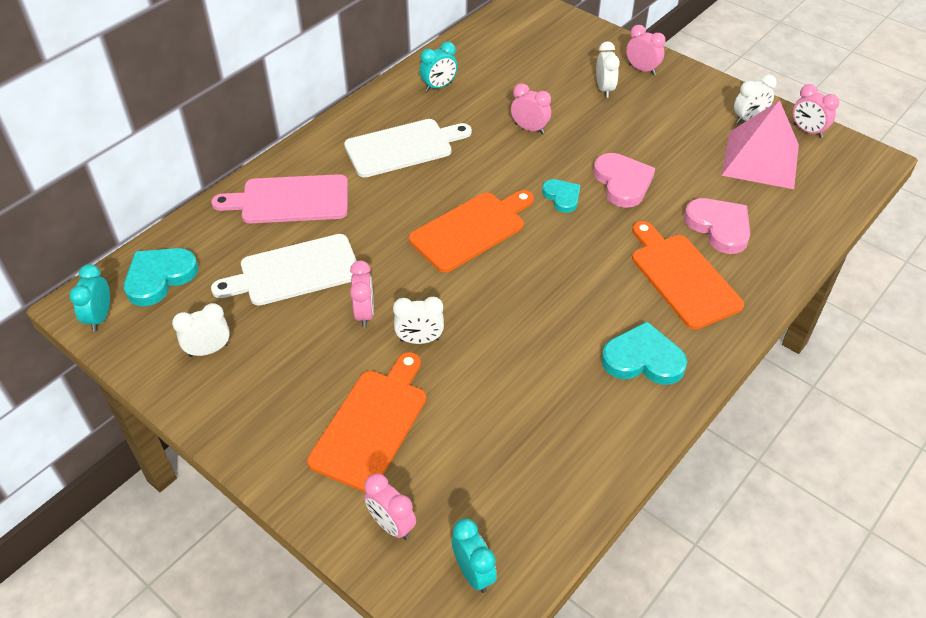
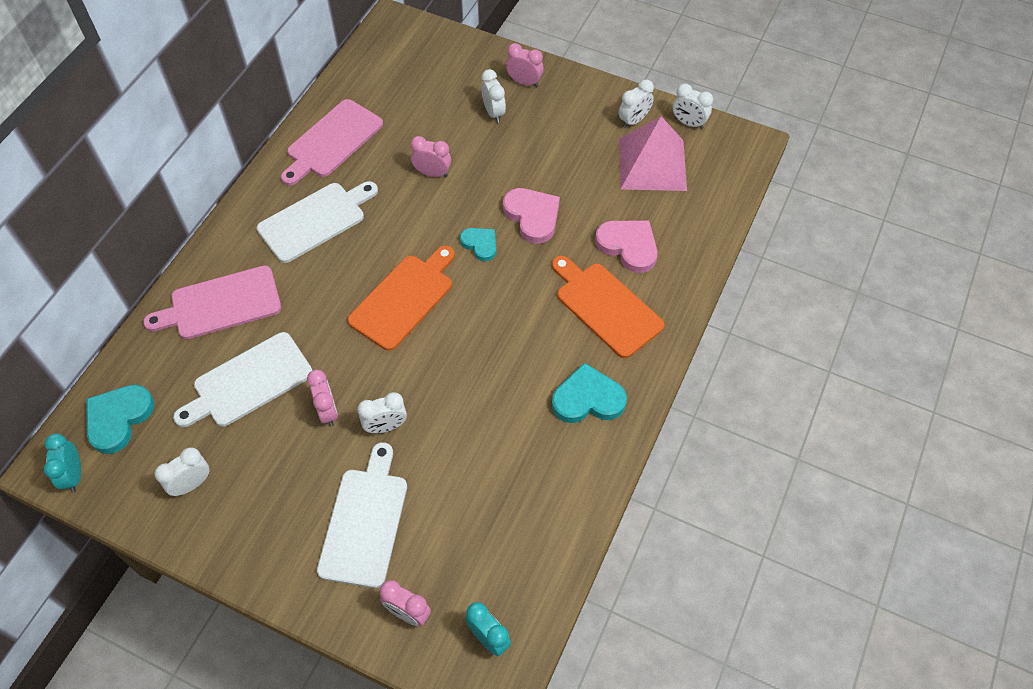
camera: 15 degrees left, 10 degrees up
(371, 424) = (364, 521): orange cutting board -> white cutting board
(439, 86) = (332, 141): turquoise clock -> pink cutting board
(807, 131) = (688, 123): pink clock -> white clock

